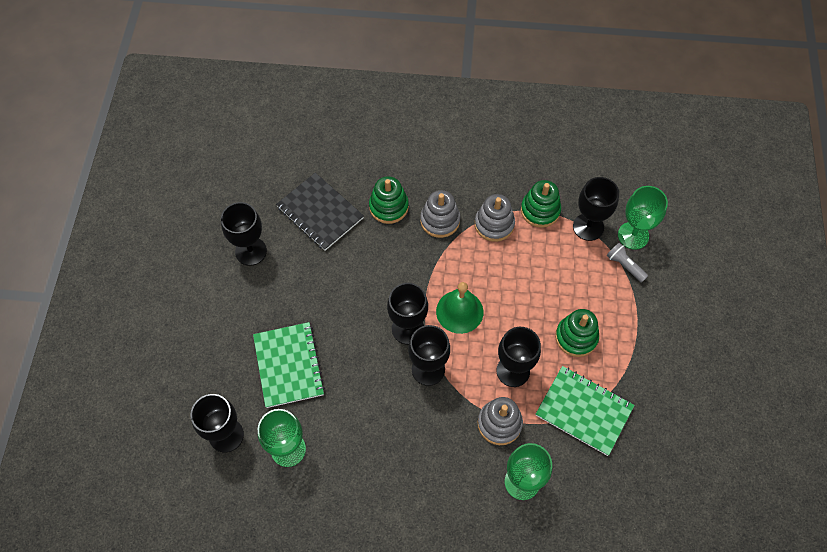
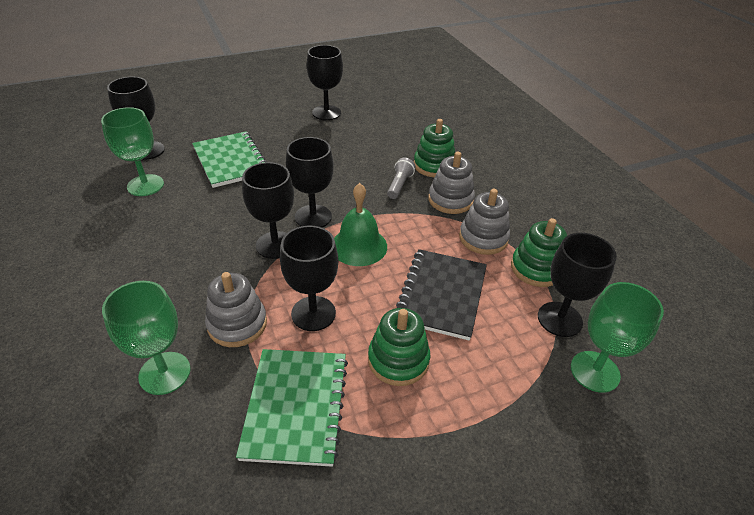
camera: 60 degrees right, 20 degrees down
(288, 365) = (231, 161): green notebook -> green notebook turned 75 degrees counterclockwise
(320, 212) = (392, 133): black notebook -> black notebook (441, 295)
(624, 265) = (542, 377): grey flashlight -> grey flashlight (399, 185)

